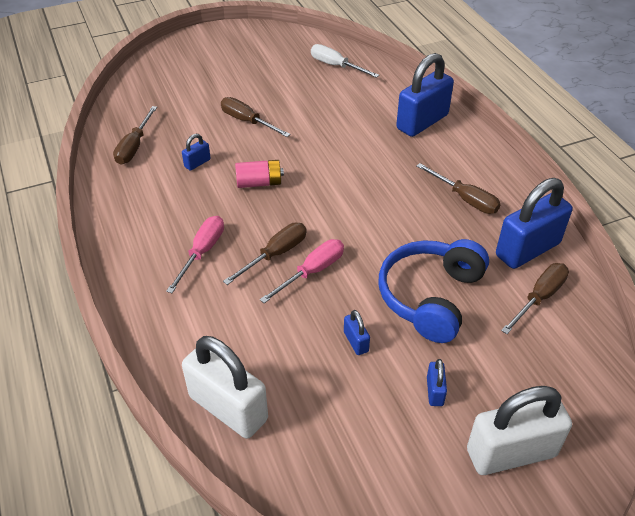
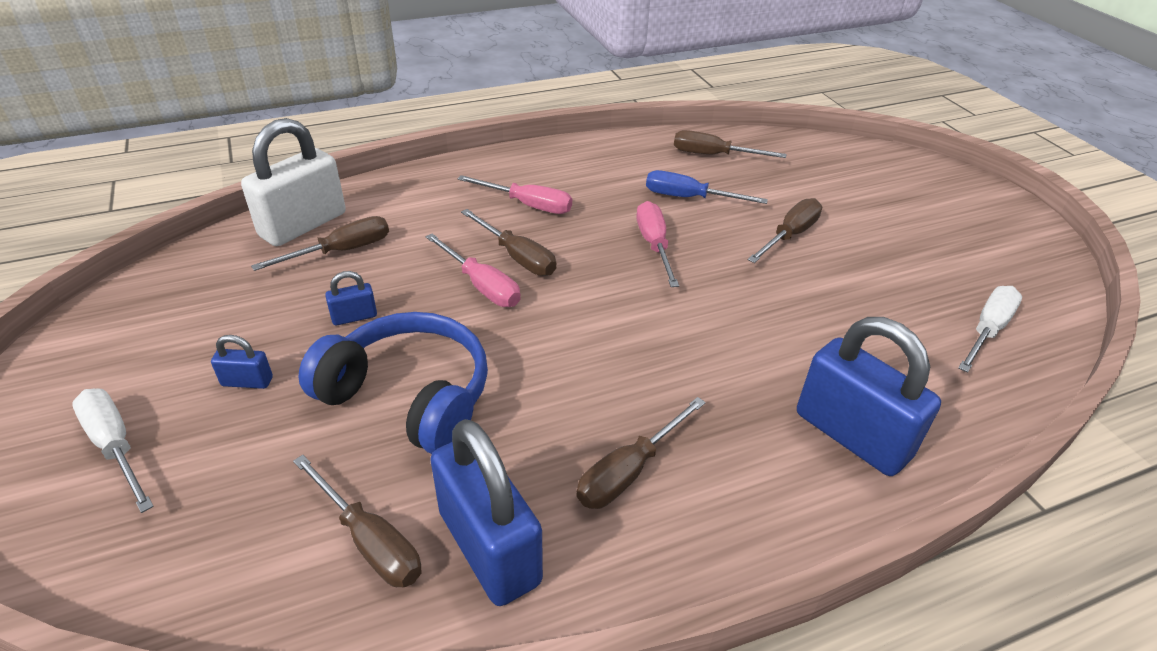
camera: 90 degrees right, 5 degrees down
(197, 163) = (689, 198): blue padlock -> blue screwdriver
(259, 183) = (654, 245): pink battery -> pink screwdriver
(270, 368) = (341, 251): none -> brown screwdriver
(511, 453) = (115, 446): white padlock -> white screwdriver

